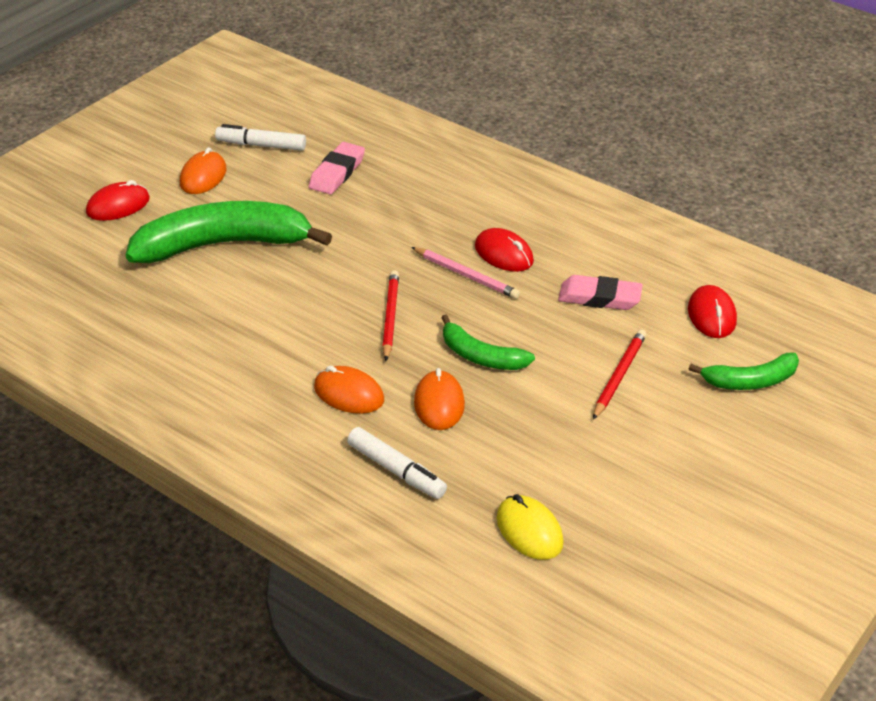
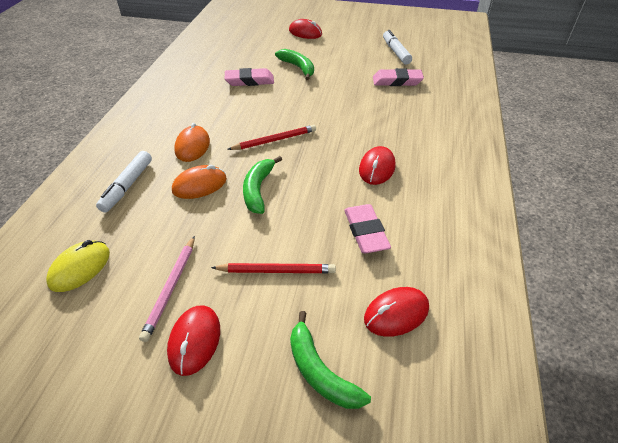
camera: 65 degrees right, 5 degrees up
(203, 176) = (351, 45): orange mouse -> none
(219, 301) = (249, 81): none -> pink eraser
(223, 245) = (298, 68): green banana -> green banana, size x0.51
(466, 275) = (339, 158): pink pencil -> pink pencil (171, 288)
(680, 454) = (194, 341): none -> red mouse

